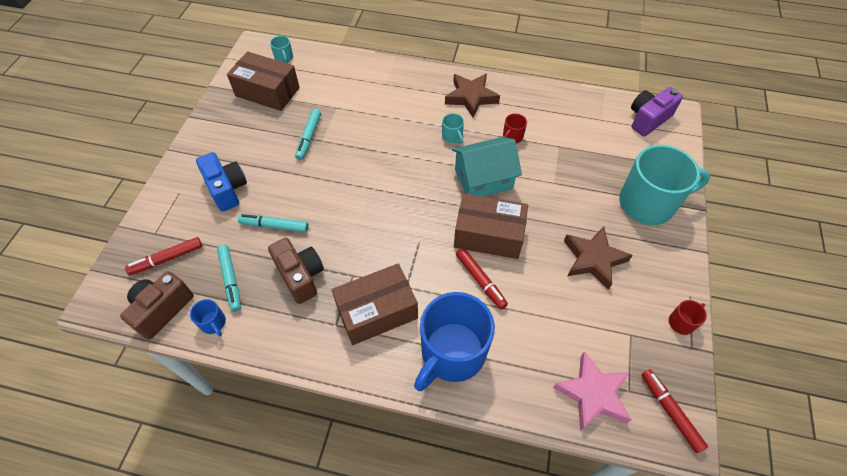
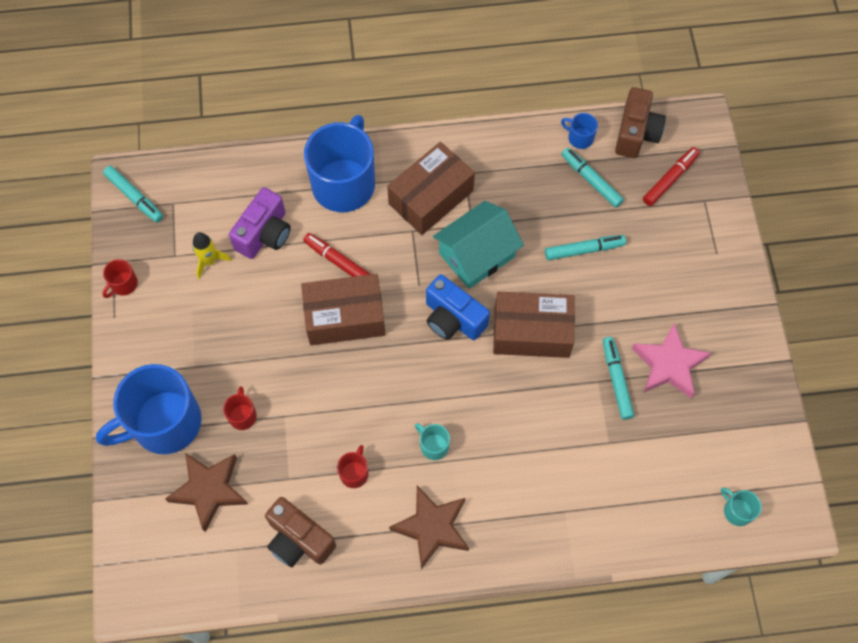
camera: 160 degrees right, 10 degrees up
(227, 189) = (666, 275): blue camera -> blue camera (453, 319)
(267, 92) = (717, 437): brown box -> brown box (531, 332)
(300, 276) = (524, 206): brown camera -> brown camera (299, 540)
(483, 179) = (373, 392): turquoise house -> turquoise house (476, 255)
(586, 191) = (242, 415): none -> red mug
(592, 394) = (206, 189): pink star -> pink star (669, 364)
(593, 259) = (222, 325): brown star -> brown star (209, 490)
(597, 318) = (209, 261): none -> yellow rocket
(648, 119) = (171, 572): purple camera -> purple camera (265, 234)
(648, 203) = (164, 423): turquoise mug -> blue mug
(670, 411) = (134, 197): red marker -> turquoise marker

